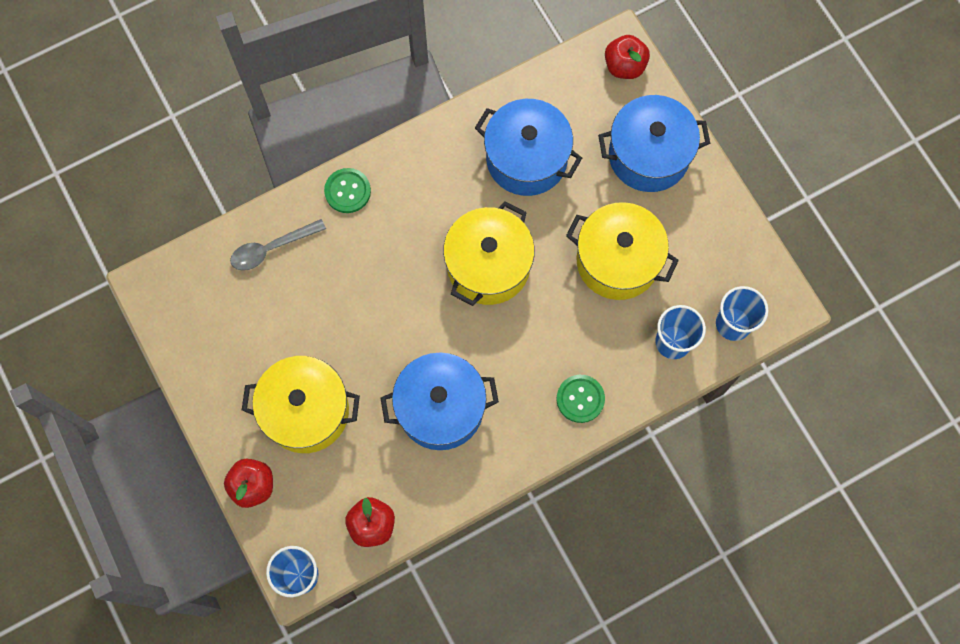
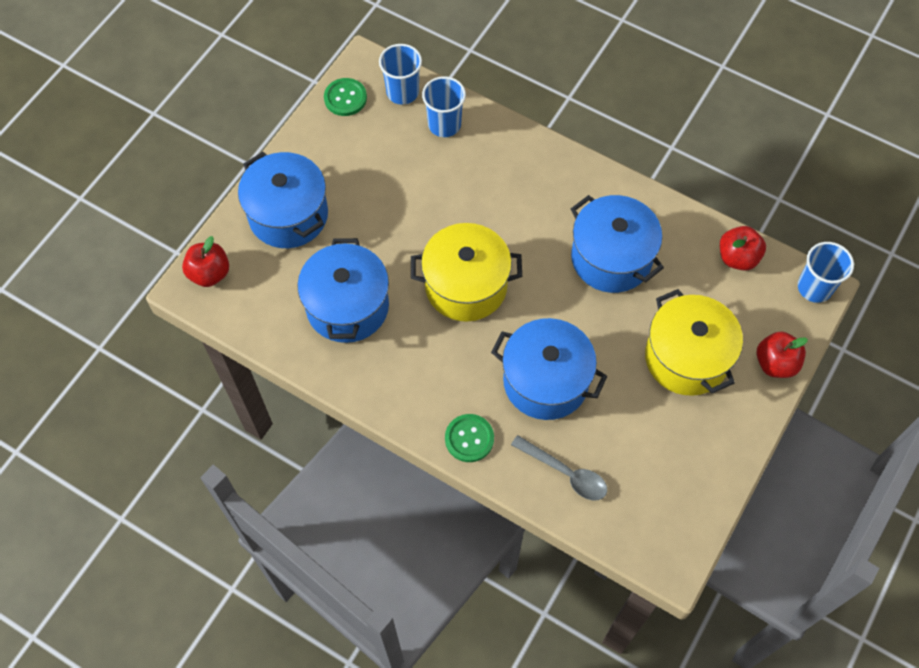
camera: 120 degrees left, 10 degrees down
(359, 280) = (545, 381): none -> blue pot
(580, 399) = (534, 165): green button -> green button (345, 98)
(617, 261) = (400, 193): yellow pot -> none

